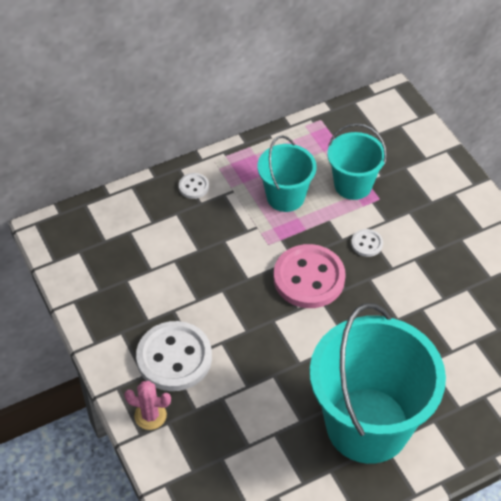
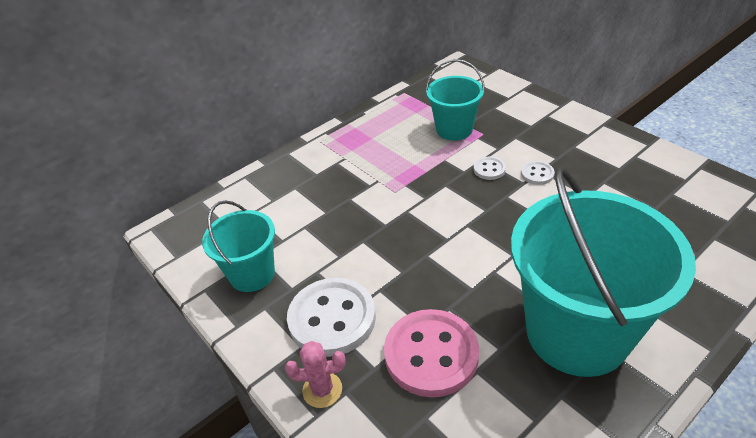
camera: 10 degrees left, 10 degrees down
(193, 187) = (305, 163): white button -> white button (537, 174)
(285, 197) = (396, 151): turquoise bucket -> turquoise bucket (252, 274)
(309, 278) = (447, 210): pink button -> pink button (431, 354)

